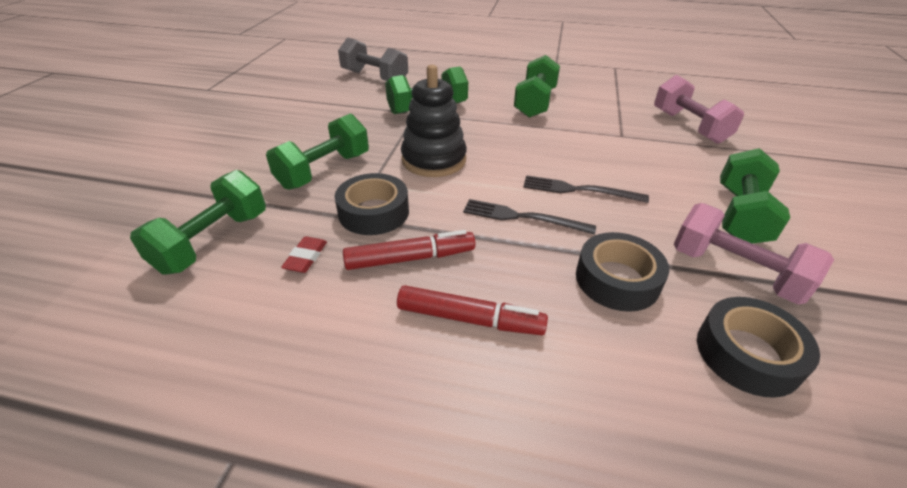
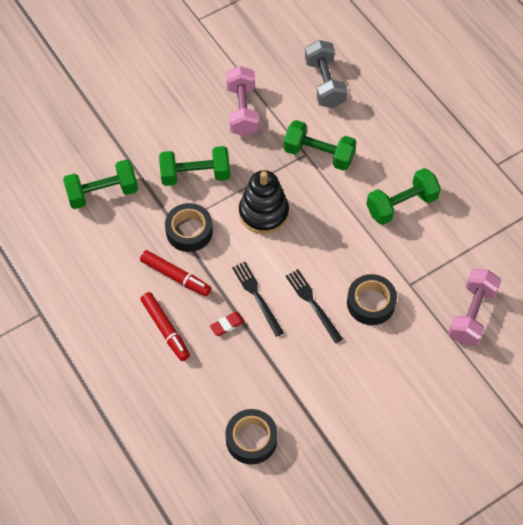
camera: 45 degrees right, 20 degrees up
(306, 257) = (133, 237): red eraser -> red eraser (227, 325)
(617, 280) = (250, 367): black tape -> black tape (371, 303)
(735, 272) = (310, 411): pink dumbbell -> pink dumbbell (242, 110)
(740, 215) = (372, 393): green dumbbell -> none

